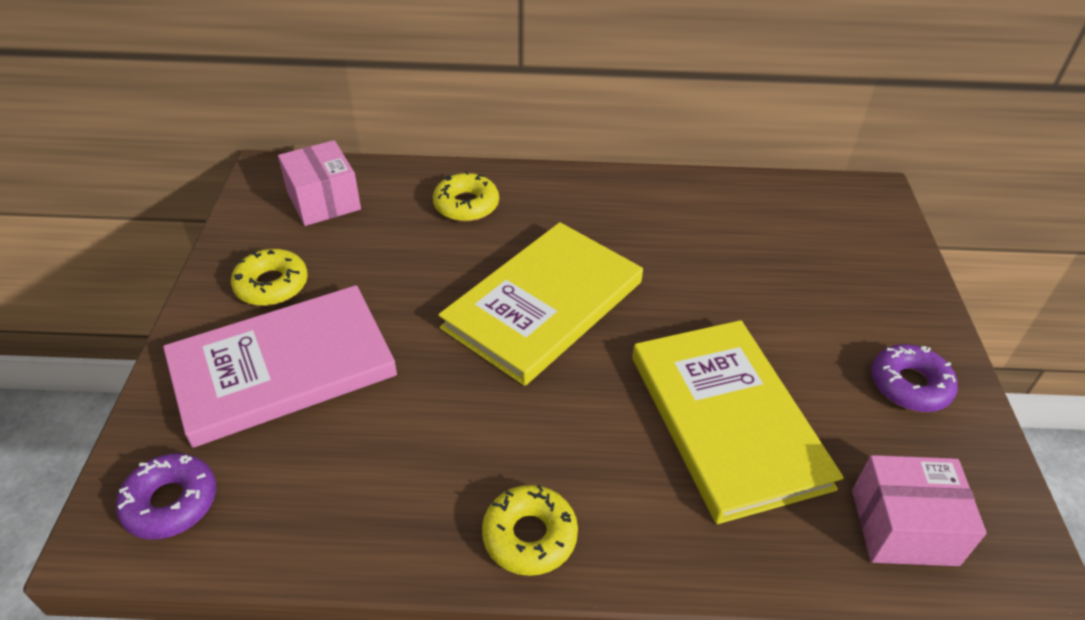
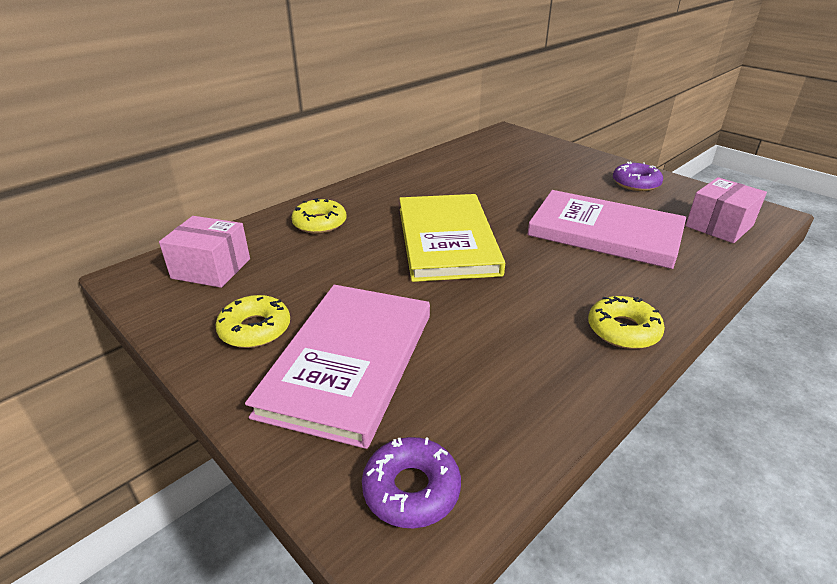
camera: 45 degrees left, 10 degrees down
(727, 420) = (605, 232): yellow book -> pink book

